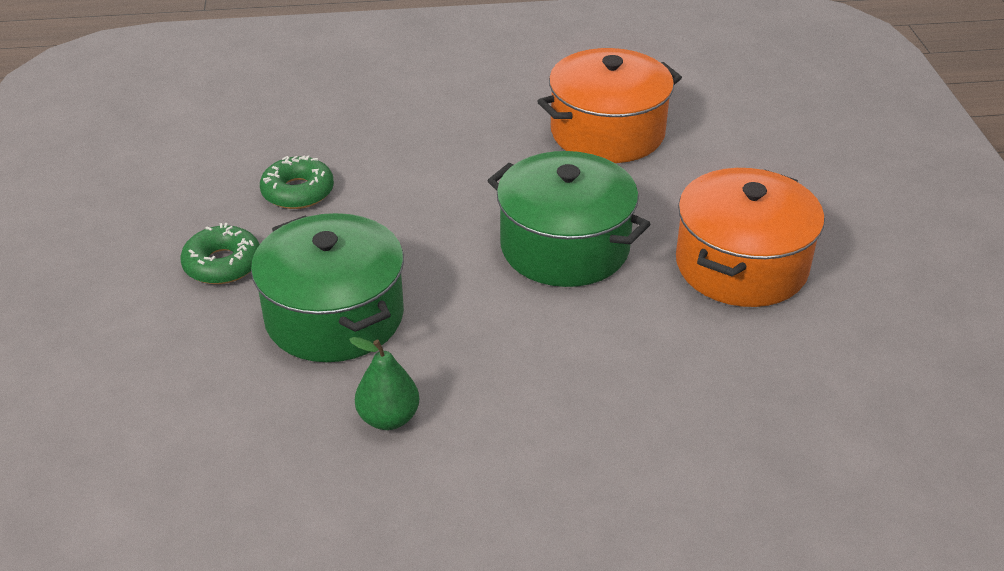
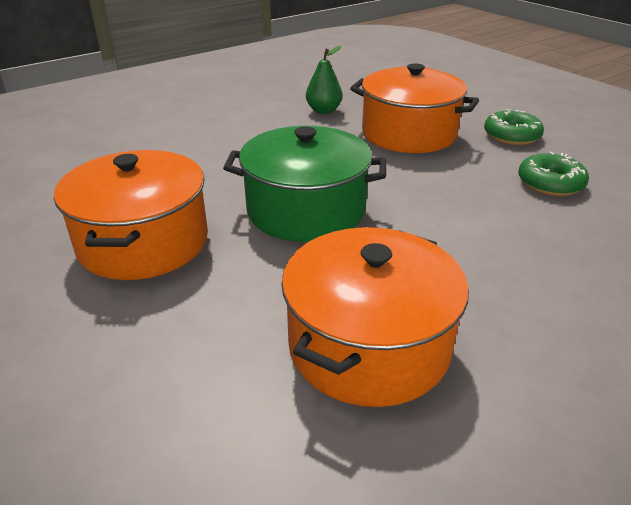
camera: 150 degrees right, 5 degrees down
(334, 316) = (409, 134): green pot -> orange pot

